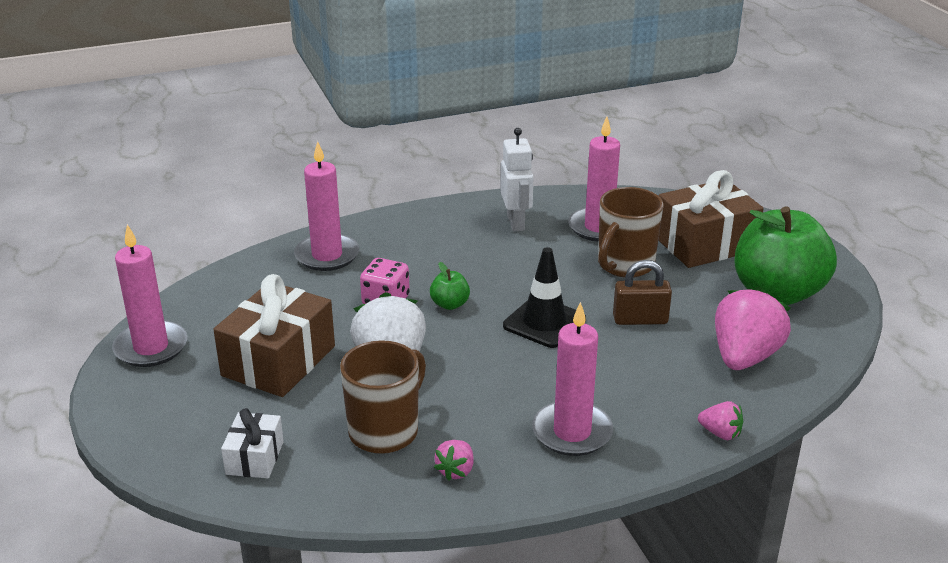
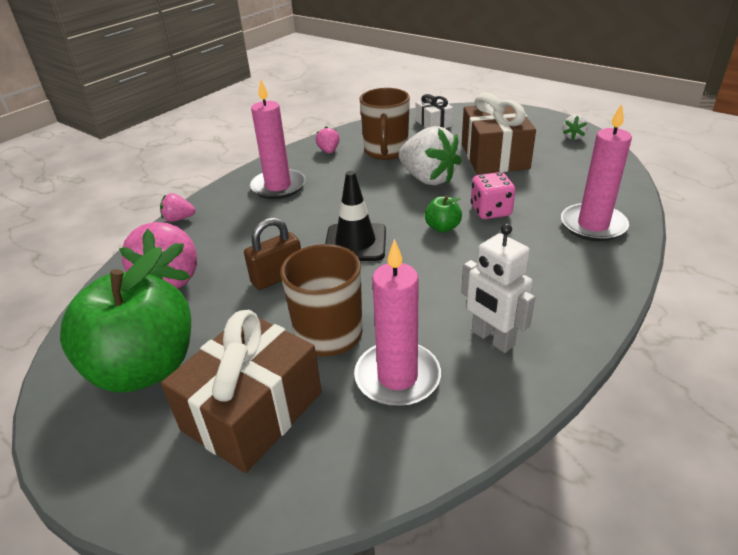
camera: 150 degrees right, 5 degrees up
(151, 347) = (573, 137): pink candle -> white strawberry

